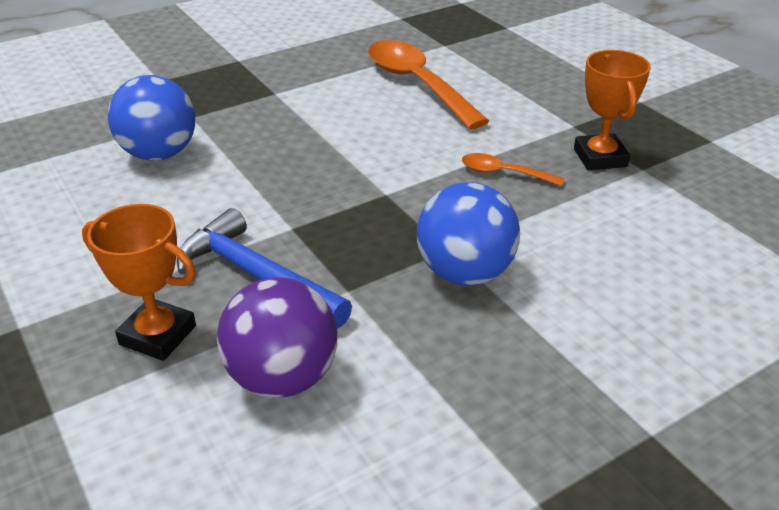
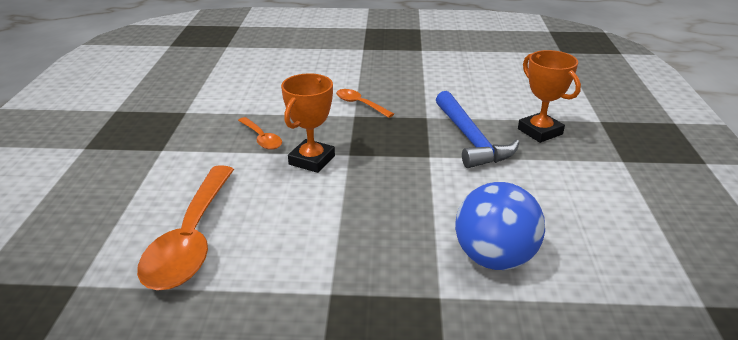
camera: 145 degrees left, 5 degrees down
(282, 377) = (485, 99): purple ball -> none
(465, 272) = (360, 104): blue ball -> orange spoon
(600, 157) = (192, 125): orange trophy -> orange trophy (312, 160)

